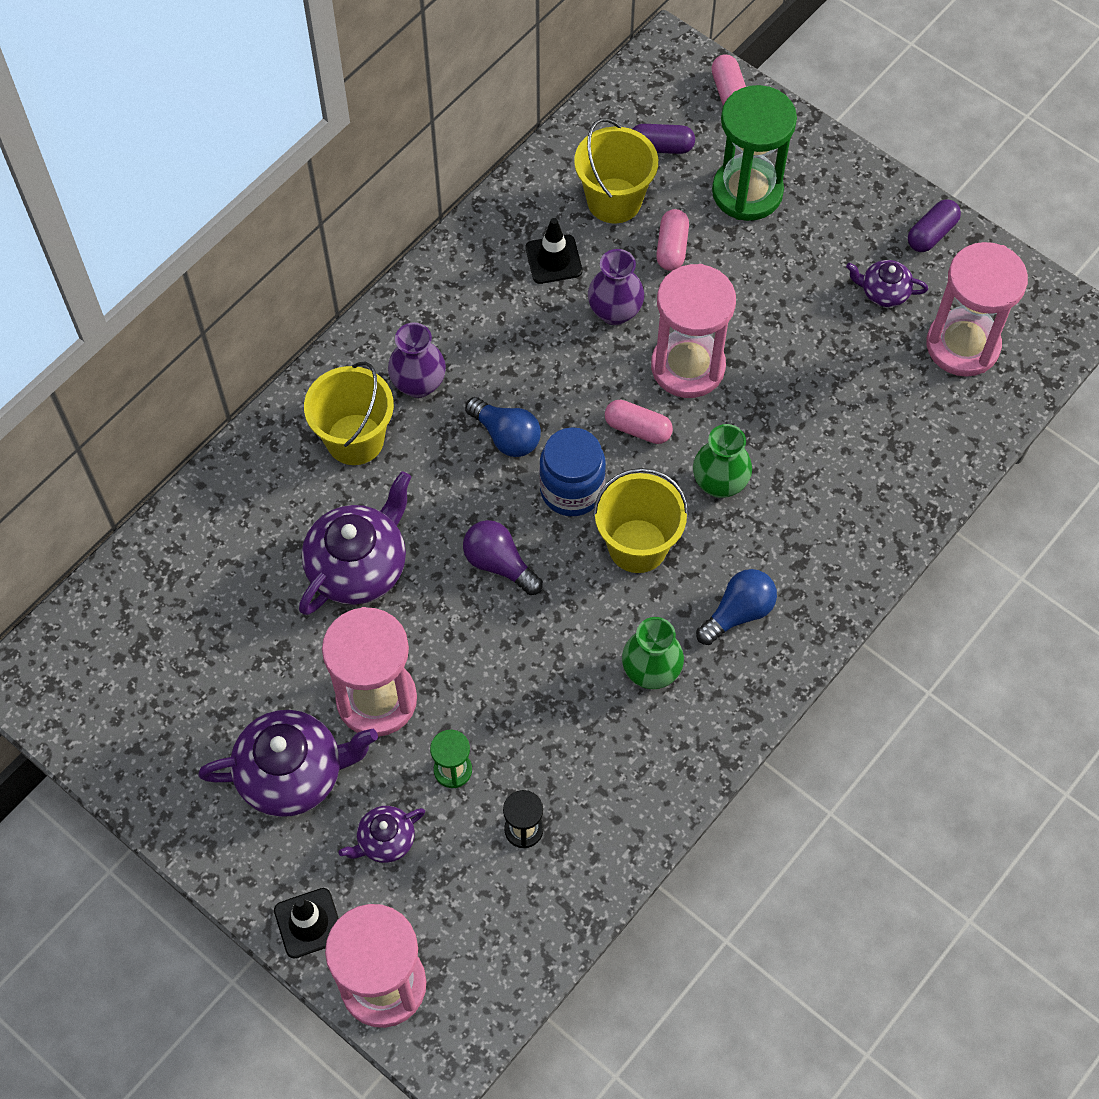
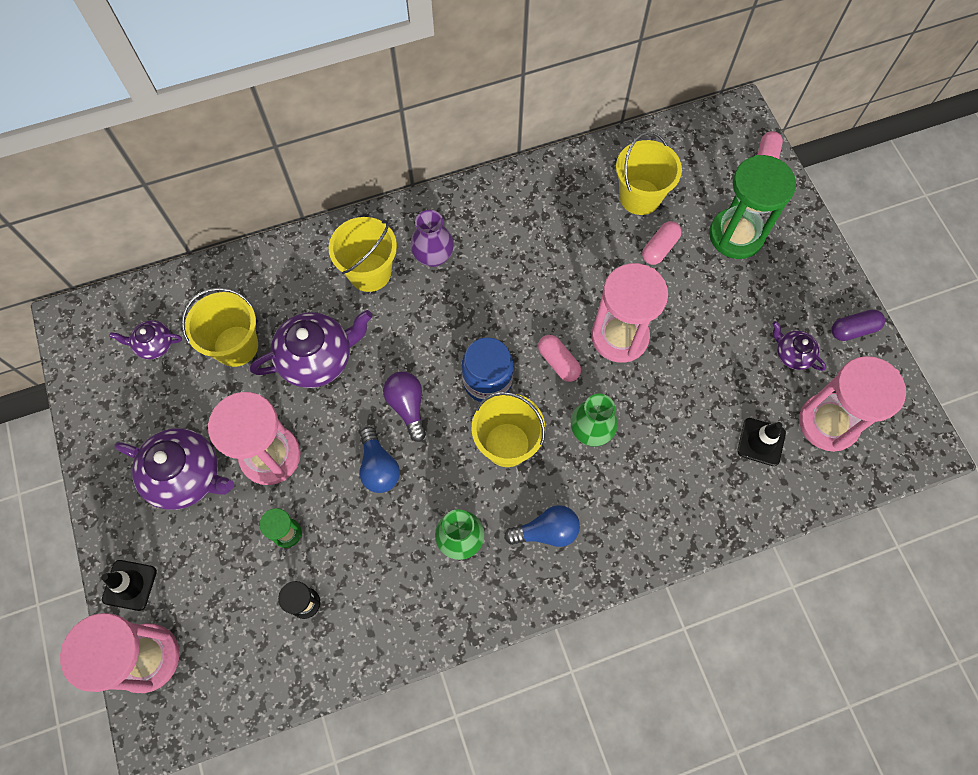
camera: 30 degrees right, 5 degrees up
(250, 602) = (236, 346): none -> yellow bucket
(385, 840) = (213, 556): purple teapot -> purple teapot (154, 345)
(506, 436) = (467, 321): blue light bulb -> blue light bulb (379, 467)
(553, 259) = (574, 217): black traffic cone -> black traffic cone (761, 442)
(615, 312) = (593, 273): purple vase -> none
(661, 147) = (695, 176): purple capsule -> none

